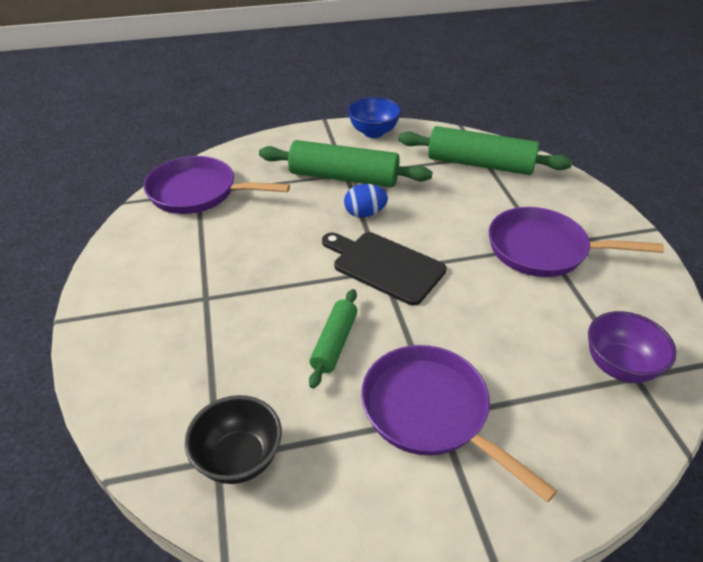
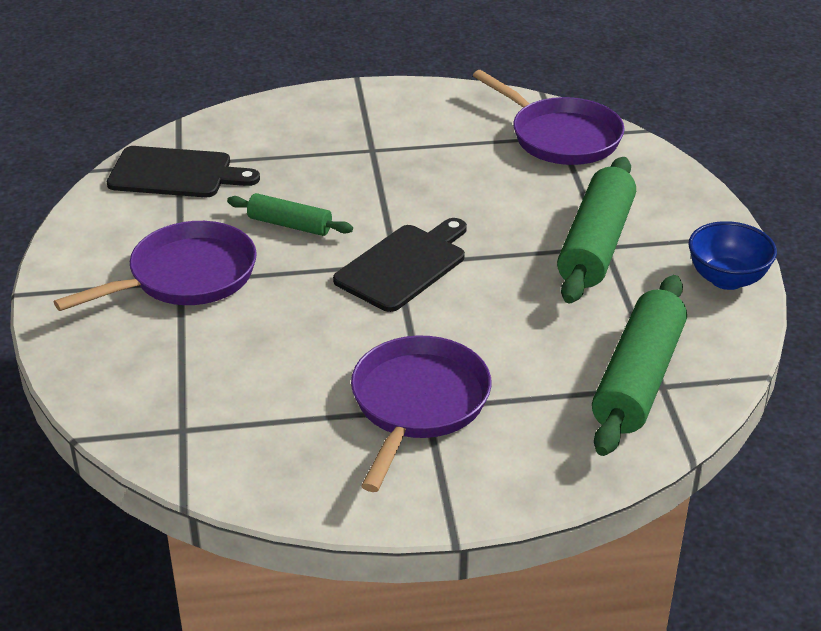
camera: 95 degrees right, 5 degrees down
(199, 192) = (560, 137): purple pan -> purple pan turned 120 degrees clockwise
(239, 458) = (176, 173): black bowl -> black cutting board
(365, 213) = (510, 257): blue egg -> none
(619, 366) = (201, 420): purple bowl -> none

